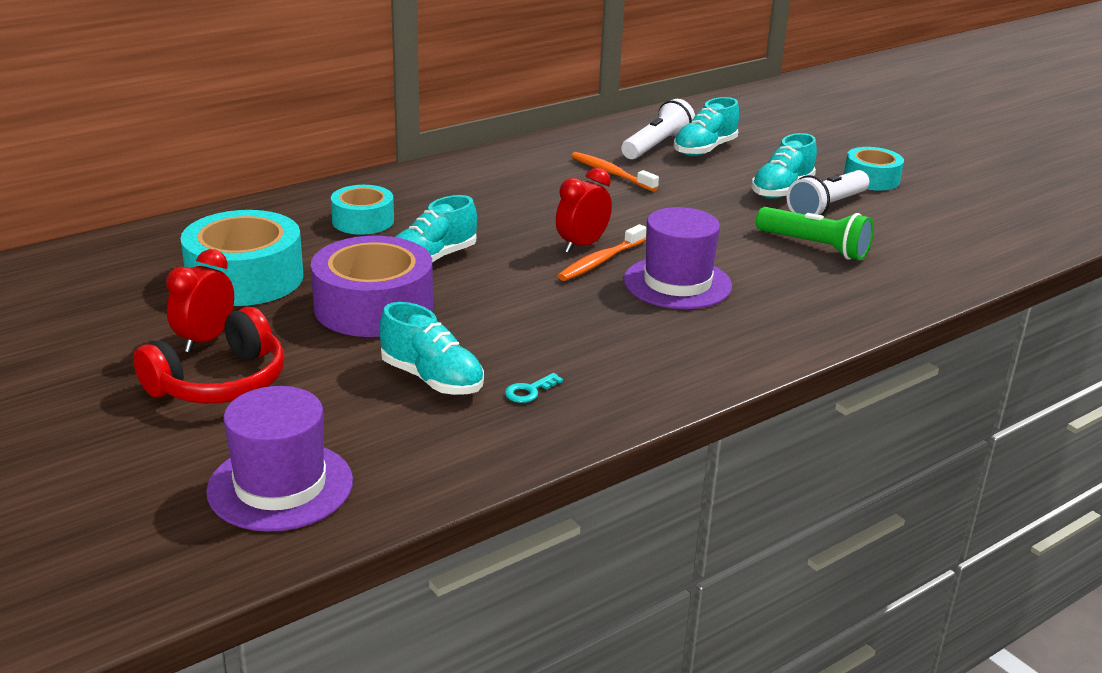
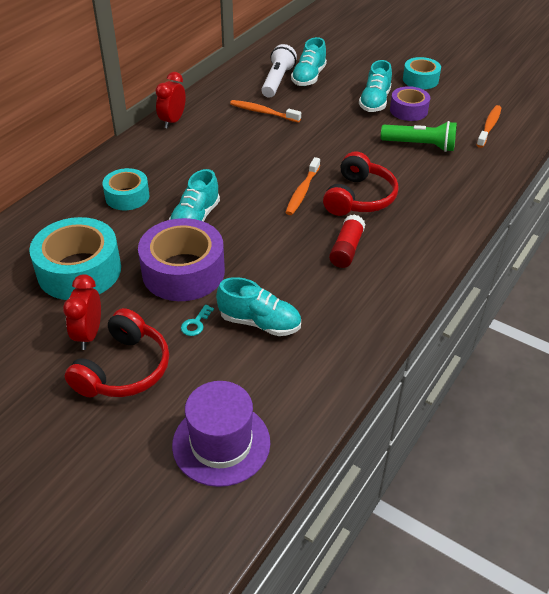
camera: 20 degrees left, 15 degrees up
(529, 391) = (325, 314): turquoise key -> turquoise key (196, 323)
(582, 245) = (283, 181): red clock -> red clock (172, 121)
(615, 332) = (346, 249): none -> red glue stick
(677, 283) = (359, 198): purple hat -> red headphones
(826, 207) = (408, 110): white flashlight -> purple tape
(941, 246) = (489, 126): none -> orange toothbrush

